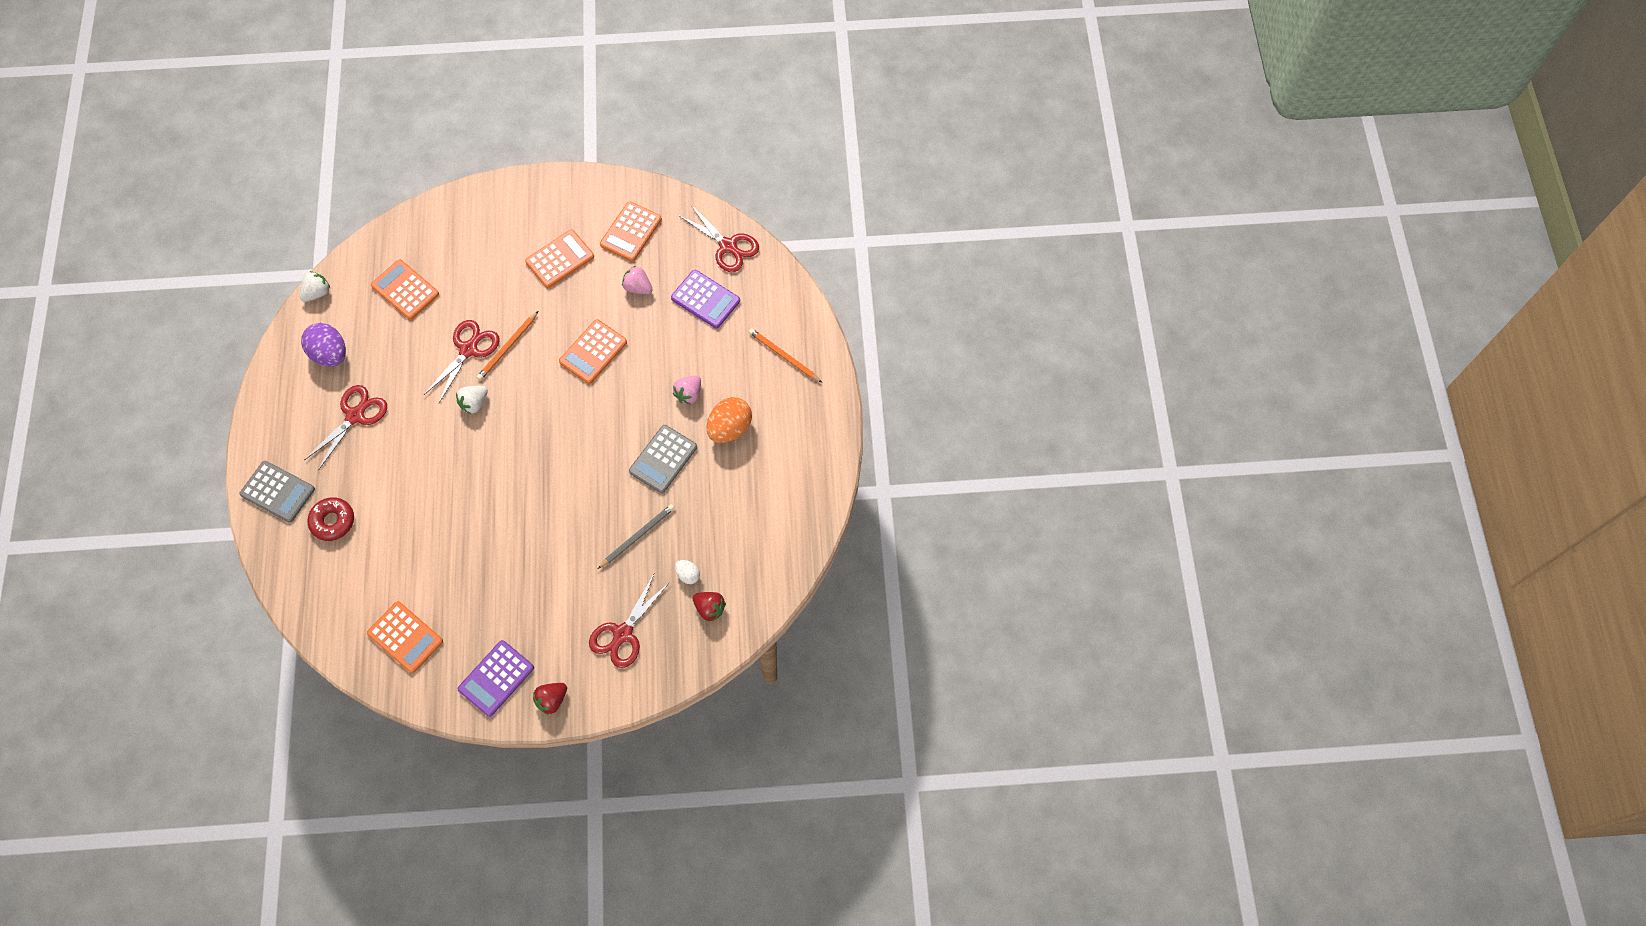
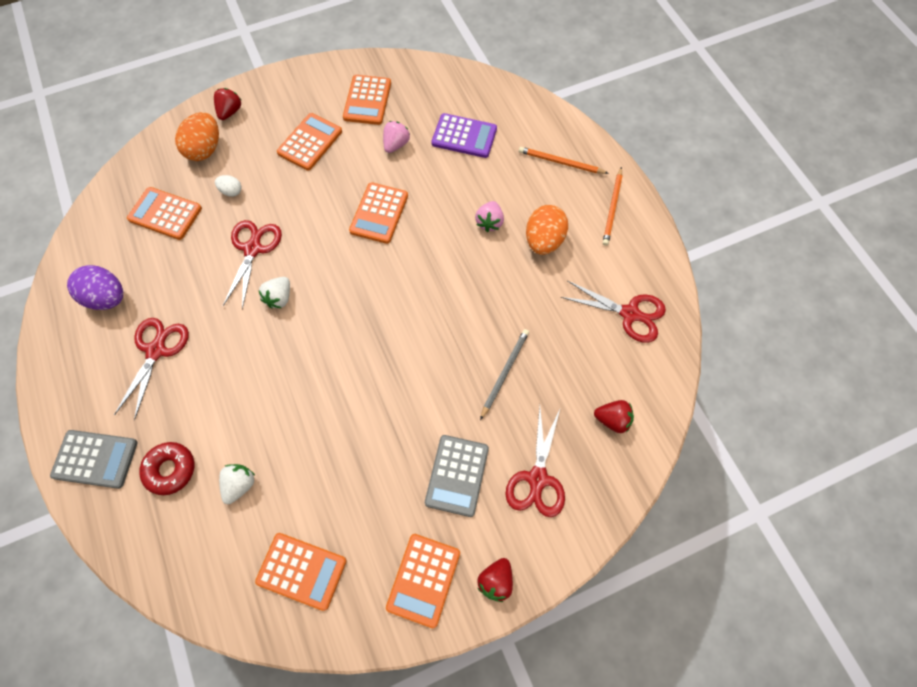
camera: 20 degrees left, 0 degrees up
(317, 293) = (72, 243): white strawberry -> white strawberry (240, 485)
(462, 236) = (205, 149): none -> orange egg
(496, 678) = (423, 580): purple calculator -> orange calculator
(499, 203) = (230, 112): none -> red strawberry
(507, 347) = (292, 235): orange pencil -> orange pencil (612, 208)
(638, 287) = (396, 144): pink strawberry -> pink strawberry turned 105 degrees clockwise
(663, 459) = (494, 290): grey calculator -> grey calculator (457, 475)
(688, 575) = (574, 393): white egg -> white egg (231, 191)
(728, 246) = (462, 87): red scissors -> red scissors (629, 313)

